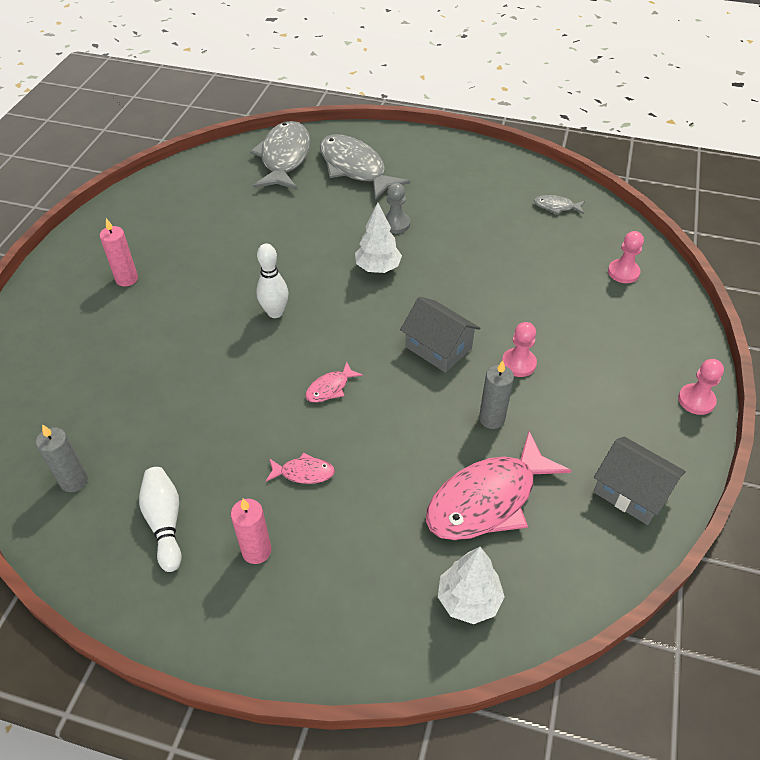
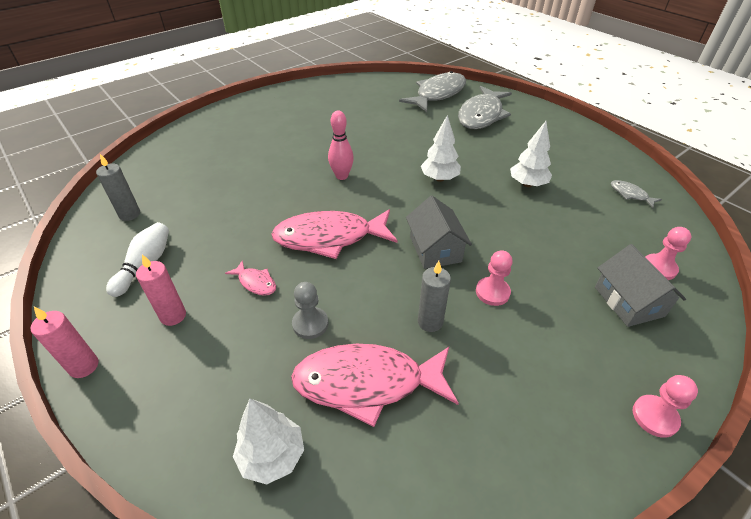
camera: 35 degrees right, 5 degrees down
(127, 279) = (276, 123): pink candle -> pink candle (84, 366)
(275, 312) = (342, 176): white bowling pin -> pink bowling pin
(330, 388) = (329, 238): pink fish -> pink fish, size x2.29
(355, 168) = (481, 115): grey fish -> grey fish turned 150 degrees counterclockwise
(395, 224) = (479, 157): grey pawn -> grey pawn (310, 324)
(464, 236) = (527, 184): none -> white tree
(631, 491) = (508, 461): grey house -> grey house (628, 301)

